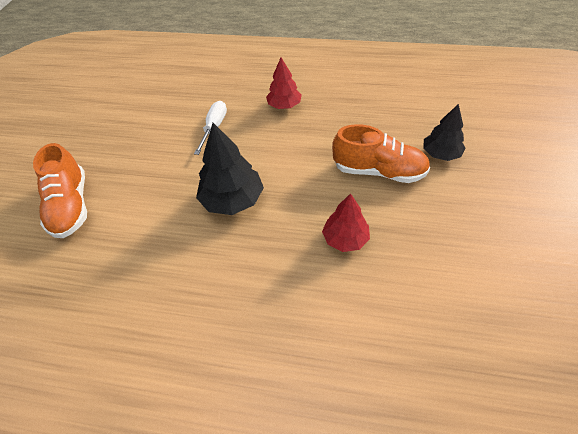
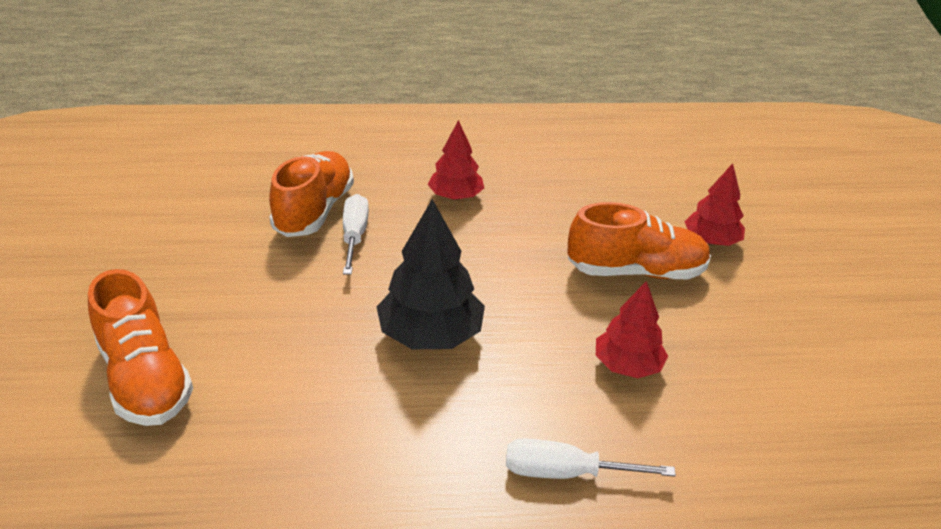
camera: 20 degrees left, 15 degrees down
(198, 108) = (314, 211): none -> orange shoe
(276, 307) = (566, 473): none -> white screwdriver
(441, 154) = (711, 241): black tree -> red tree

